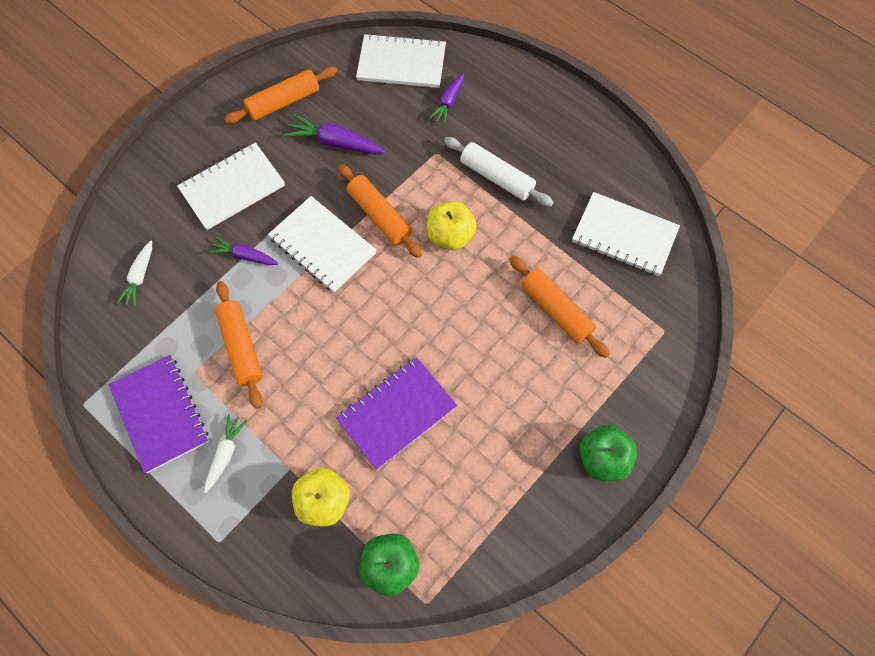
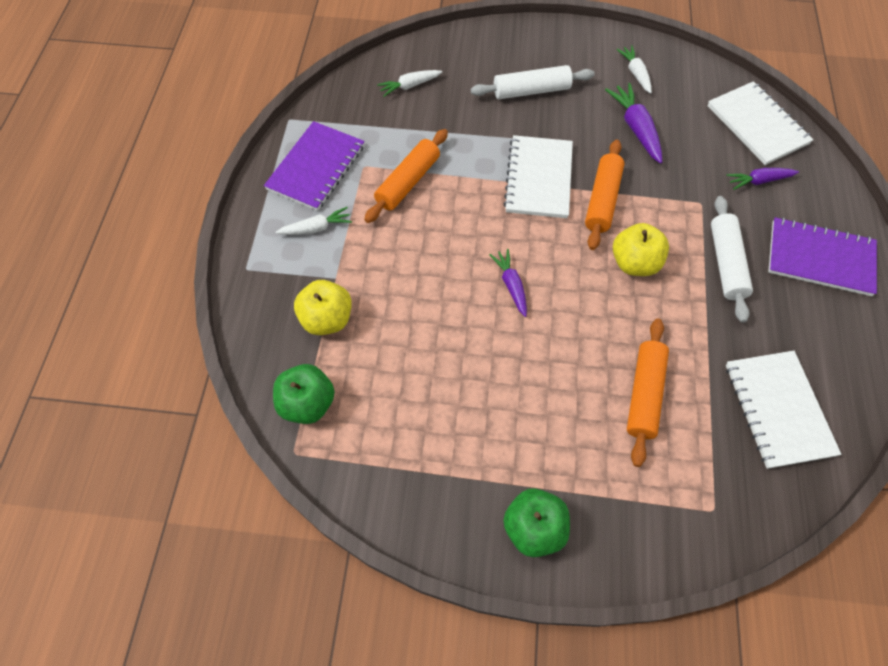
camera: 55 degrees right, 5 degrees down
(232, 187) = (531, 91): white notebook -> white rolling pin
(245, 256) = (483, 135): purple carrot -> purple carrot (511, 285)
(283, 102) = (635, 73): orange rolling pin -> white carrot
(396, 413) = (440, 324): purple notebook -> purple notebook (820, 258)

